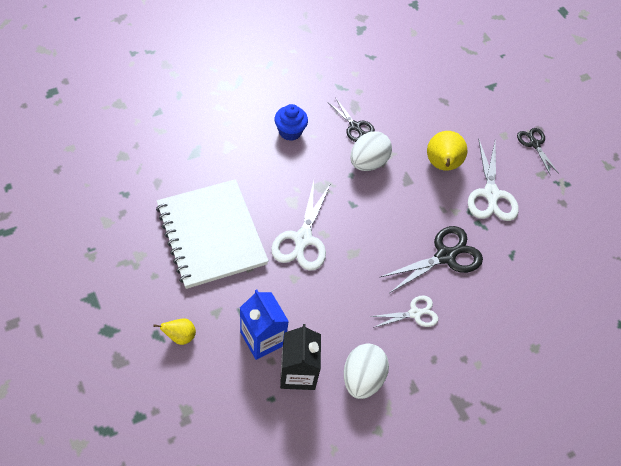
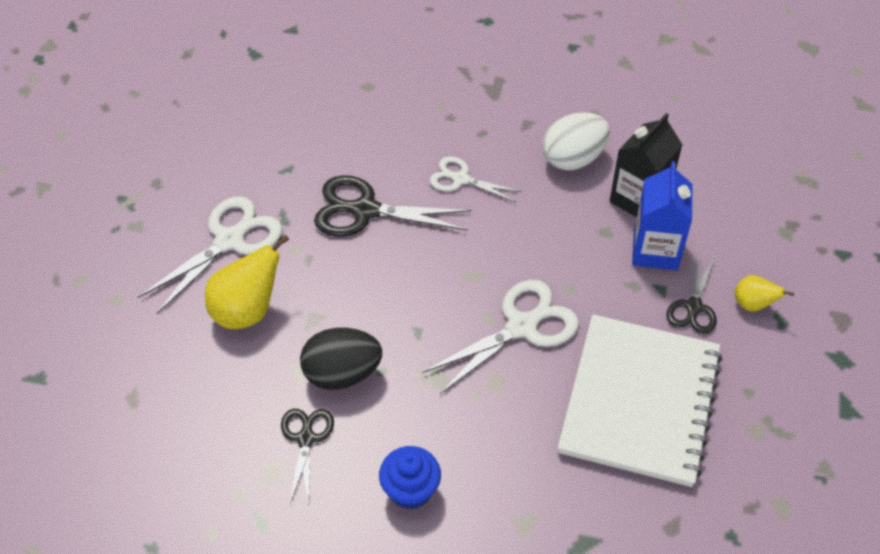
camera: 135 degrees left, 5 degrees down
(368, 162) = (342, 374): white egg -> black egg
(534, 144) = (93, 265): black scissors -> black scissors (693, 307)

